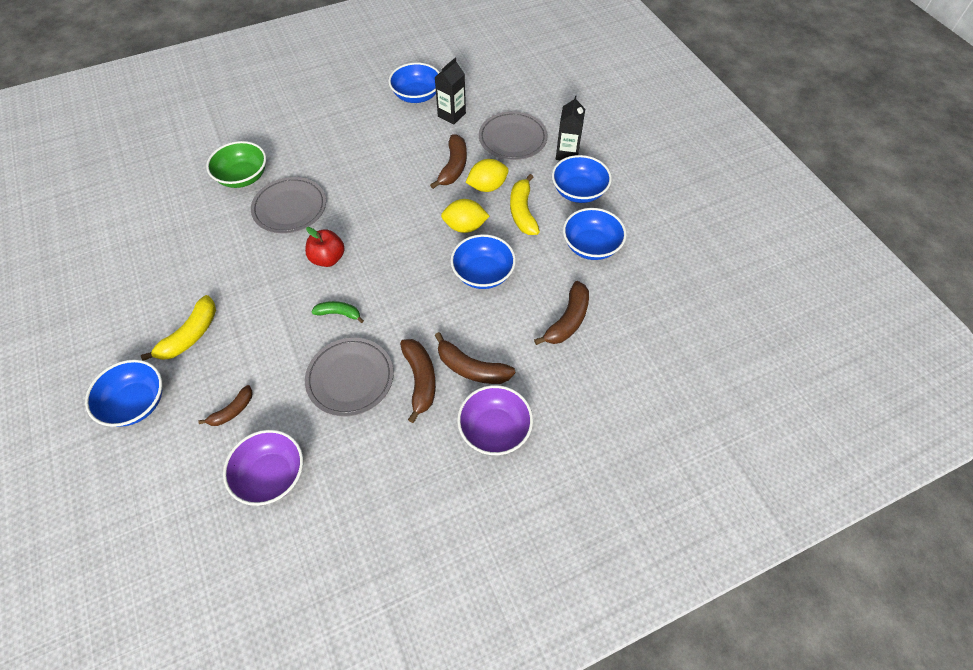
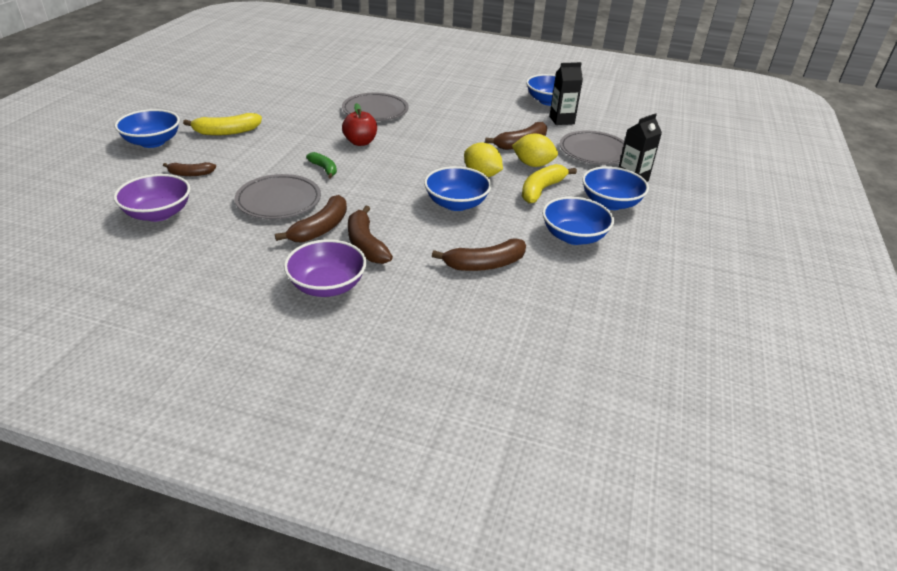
camera: 40 degrees right, 20 degrees down
(243, 177) = (370, 86): green bowl -> none

